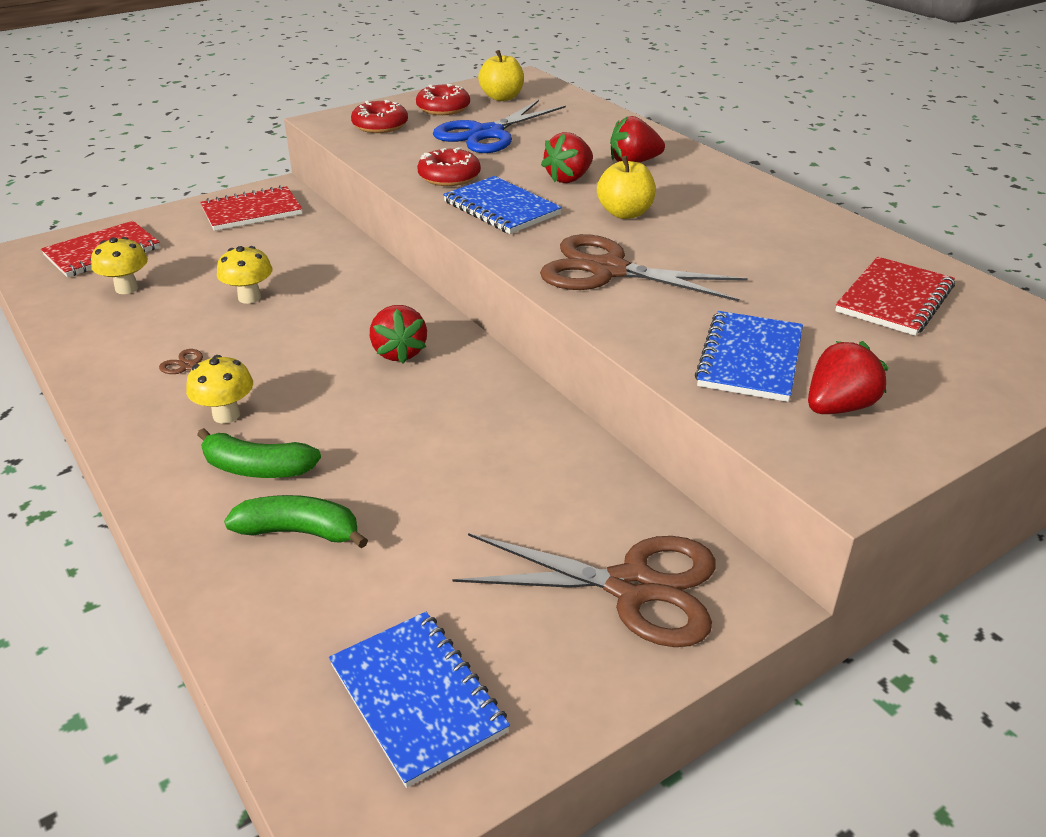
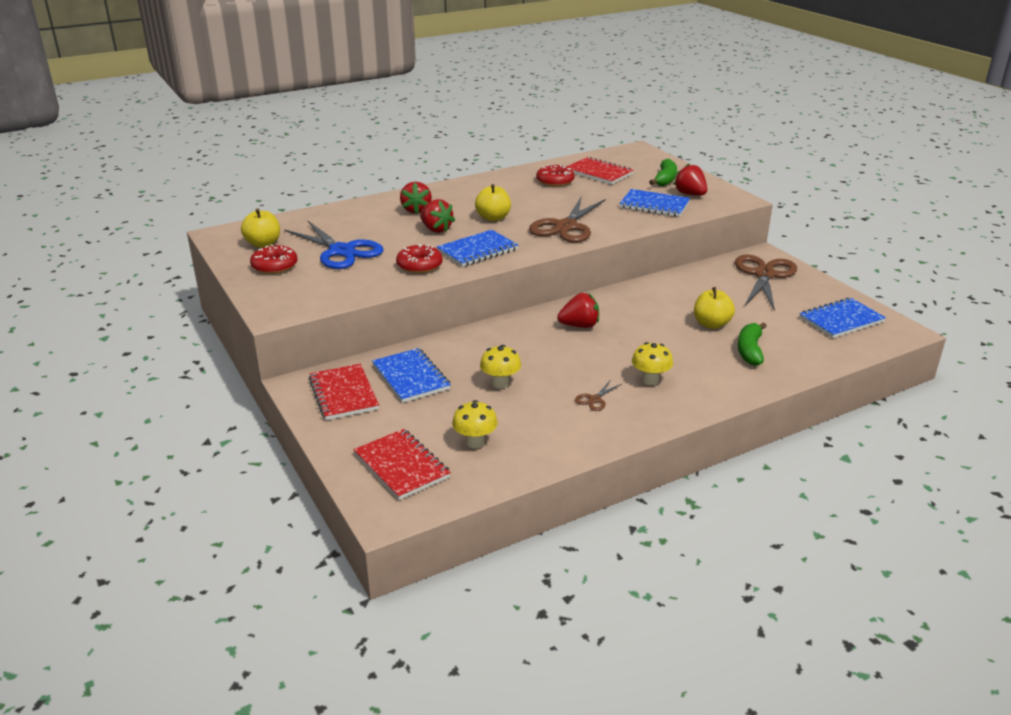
camera: 85 degrees left, 5 degrees down
(257, 468) = (701, 366): green banana -> green banana (665, 180)
(277, 243) = (411, 377): none -> blue notebook
(380, 125) = (301, 290): red donut -> red donut (555, 181)
(401, 490) = (711, 324): none -> yellow apple

